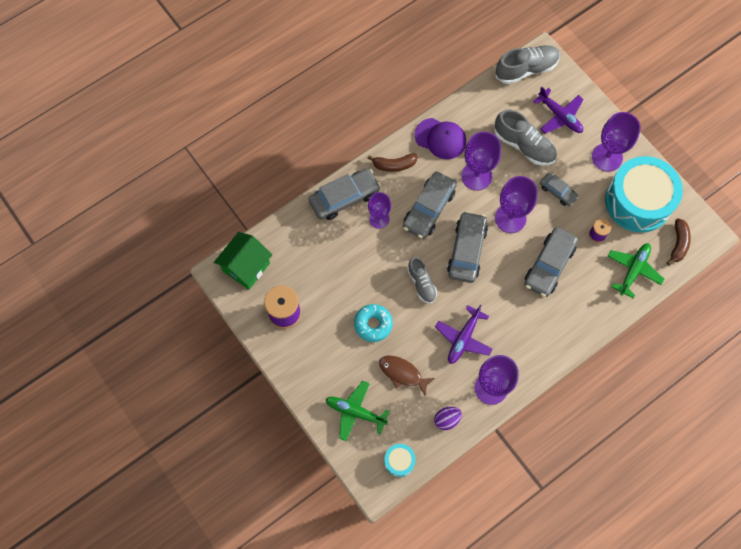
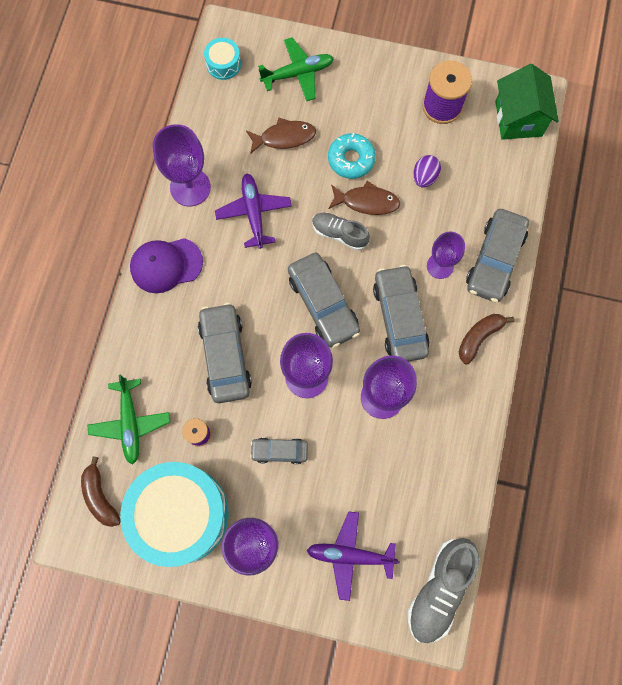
camera: 140 degrees right, 5 degrees up
(387, 290) = (367, 202): none -> brown fish
(440, 138) = (458, 410): purple cap -> purple cap (166, 265)
(447, 419) = (209, 129): purple egg -> purple egg (424, 177)
(524, 145) = (361, 479): grey shoe -> none

